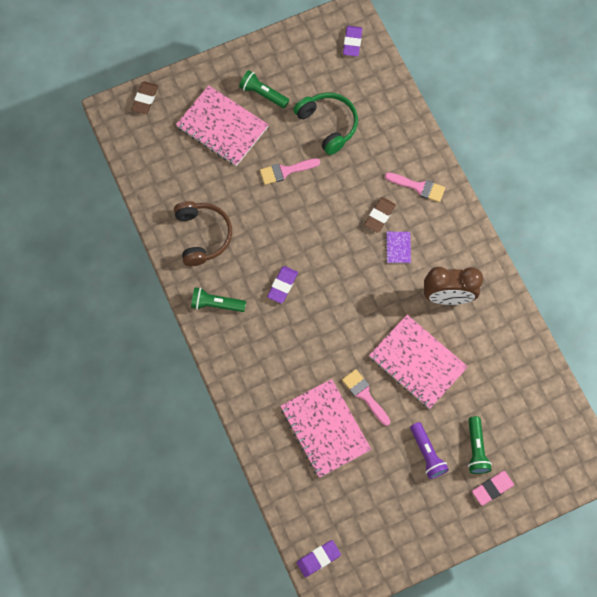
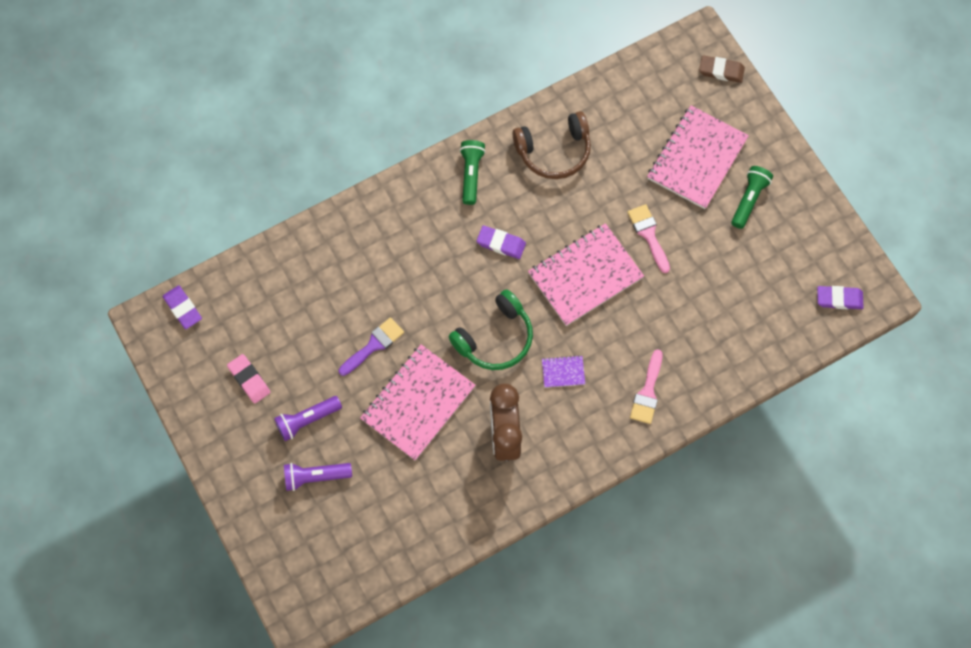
camera: 85 degrees right, 0 degrees up
(325, 429) = (331, 304): pink notebook -> pink notebook (585, 275)
(328, 124) = (718, 278): green headphones -> green headphones (495, 338)
(364, 395) = (374, 345): pink brush -> purple brush
(379, 216) = (603, 347): brown eraser -> none
(476, 449) = (315, 476): green flashlight -> purple flashlight
(492, 488) = (269, 497): pink eraser -> pink eraser (249, 379)

